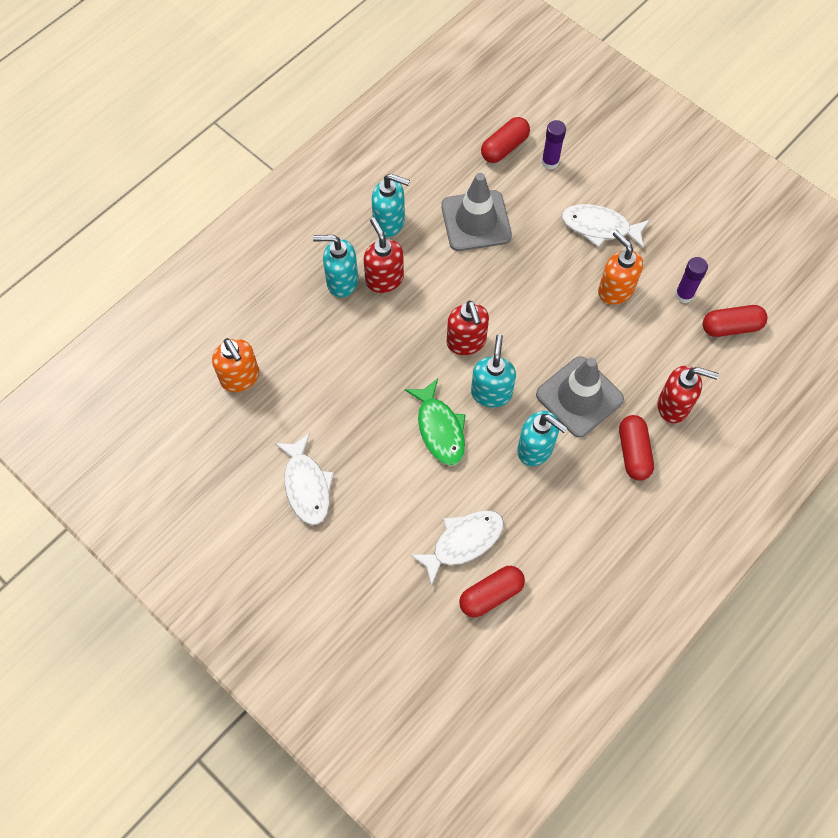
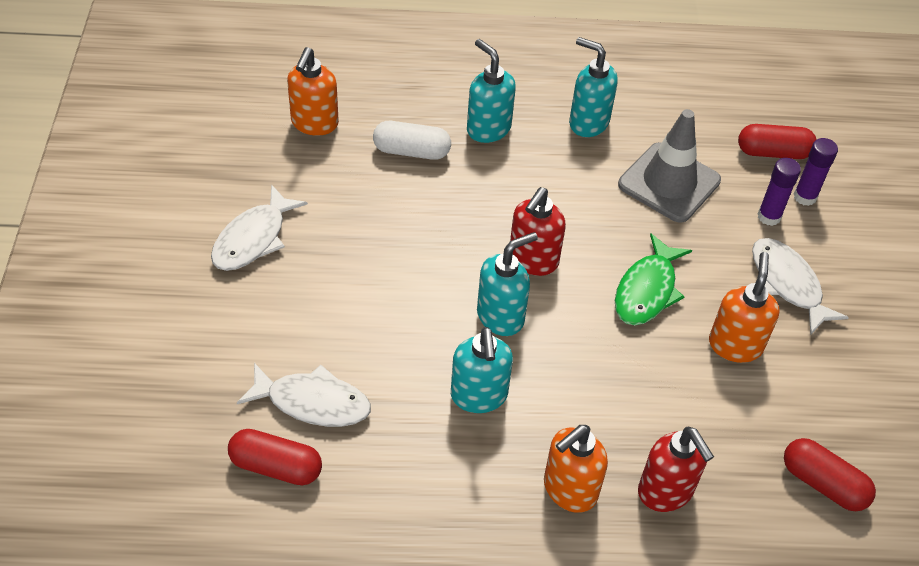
camera: 45 degrees right, 15 degrees down
(319, 339) = (411, 151): none -> white capsule
(384, 279) = (526, 156): red soap dispenser -> none
(389, 222) = (588, 123): turquoise soap dispenser -> turquoise soap dispenser turned 150 degrees clockwise
(439, 429) = (417, 301): green fish -> green fish (647, 290)
(579, 397) = (579, 395): grey traffic cone -> none
(633, 452) = (569, 490): red capsule -> orange soap dispenser
(684, 295) = (805, 411): purple glue stick -> purple glue stick (769, 216)

